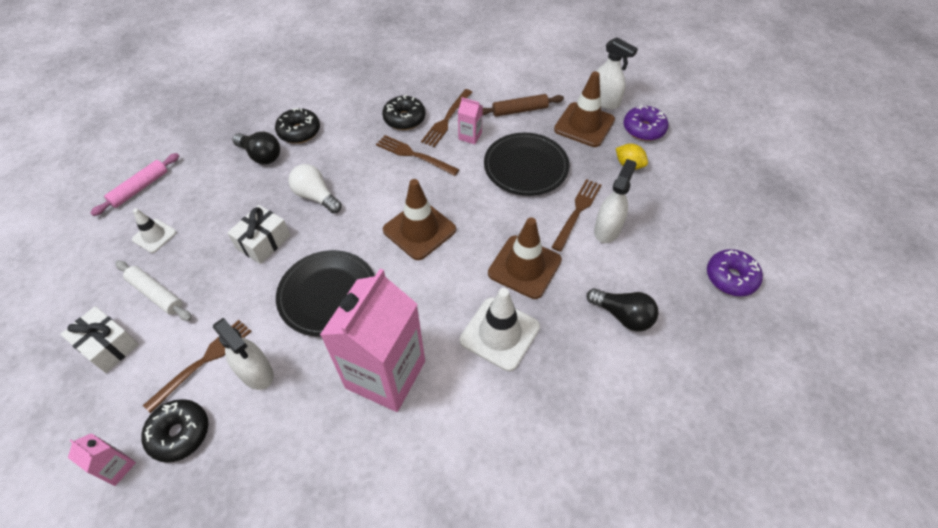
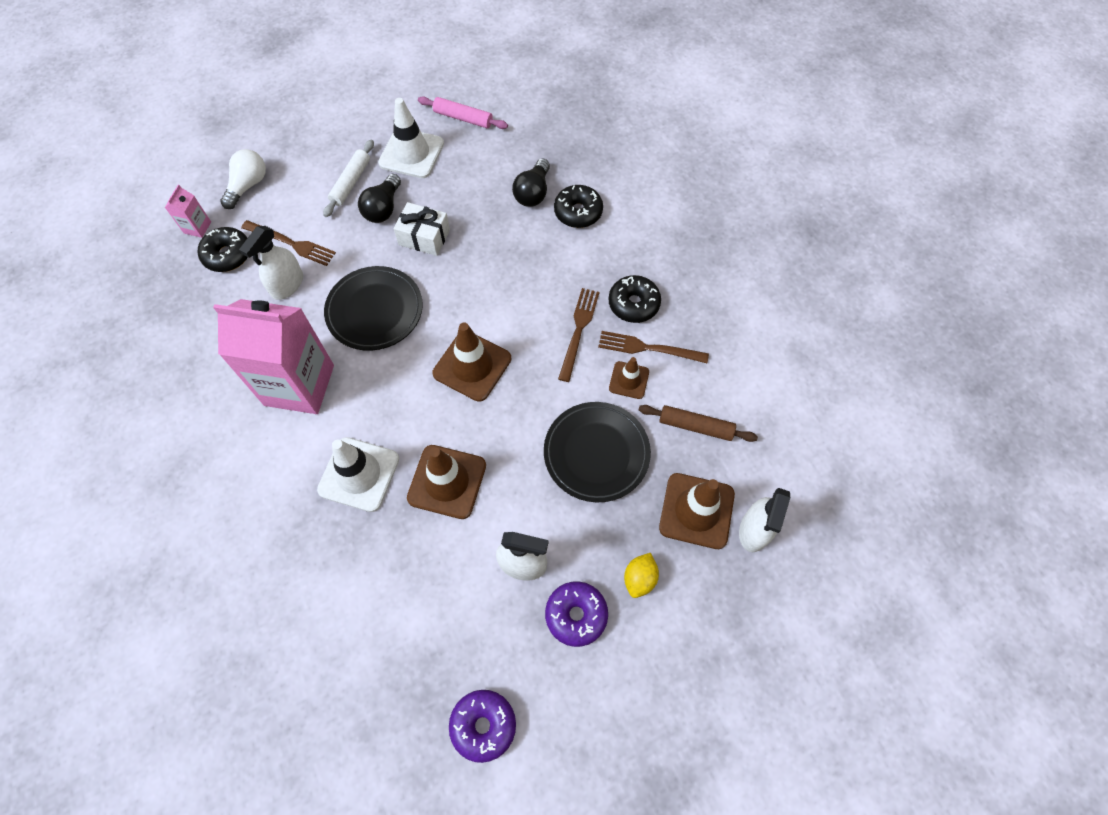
camera: 75 degrees right, 10 degrees up
(108, 346) = (296, 174): white gift -> none
(154, 236) = (411, 153): white traffic cone -> white traffic cone, size x1.75
(316, 196) = (492, 259): white light bulb -> white light bulb (248, 185)
(470, 136) = (629, 380): pink carton -> brown traffic cone
(520, 110) = (695, 426): brown rolling pin -> brown rolling pin turned 45 degrees counterclockwise
(577, 212) = (541, 525): brown fork -> none
(623, 316) = (403, 597): black light bulb -> black light bulb (383, 208)
(643, 129) = (716, 591): purple donut -> purple donut (576, 615)

